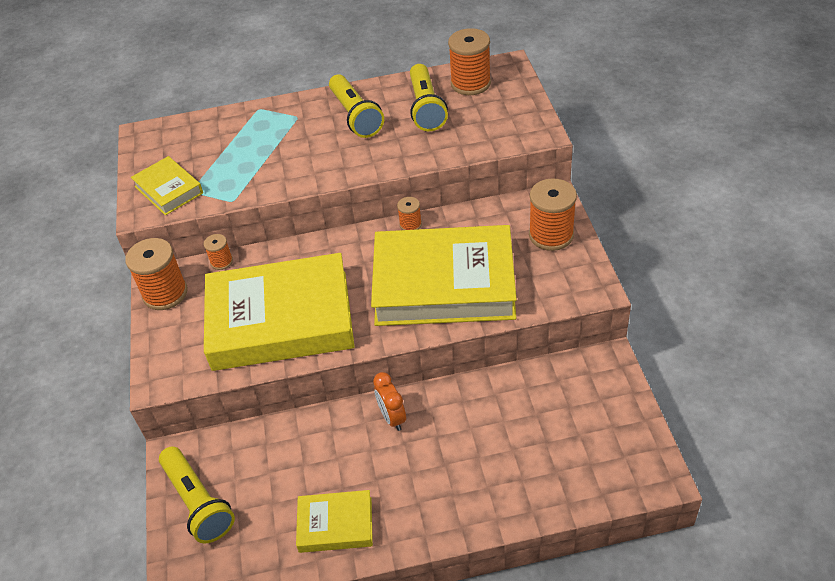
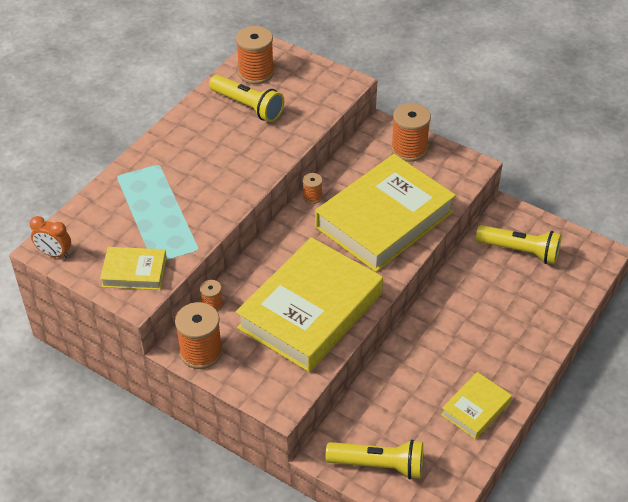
camera: 50 degrees left, 0 degrees up
(355, 116) = (204, 139): yellow flashlight -> yellow flashlight (520, 251)
(392, 417) = (429, 328): orange clock -> orange clock (54, 253)

